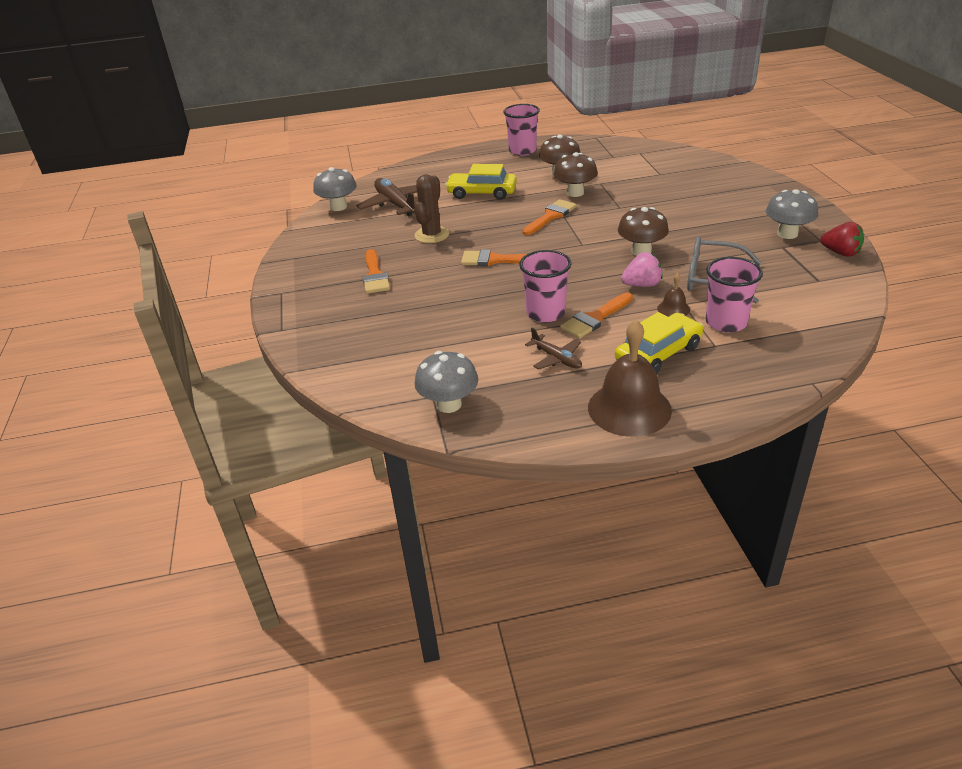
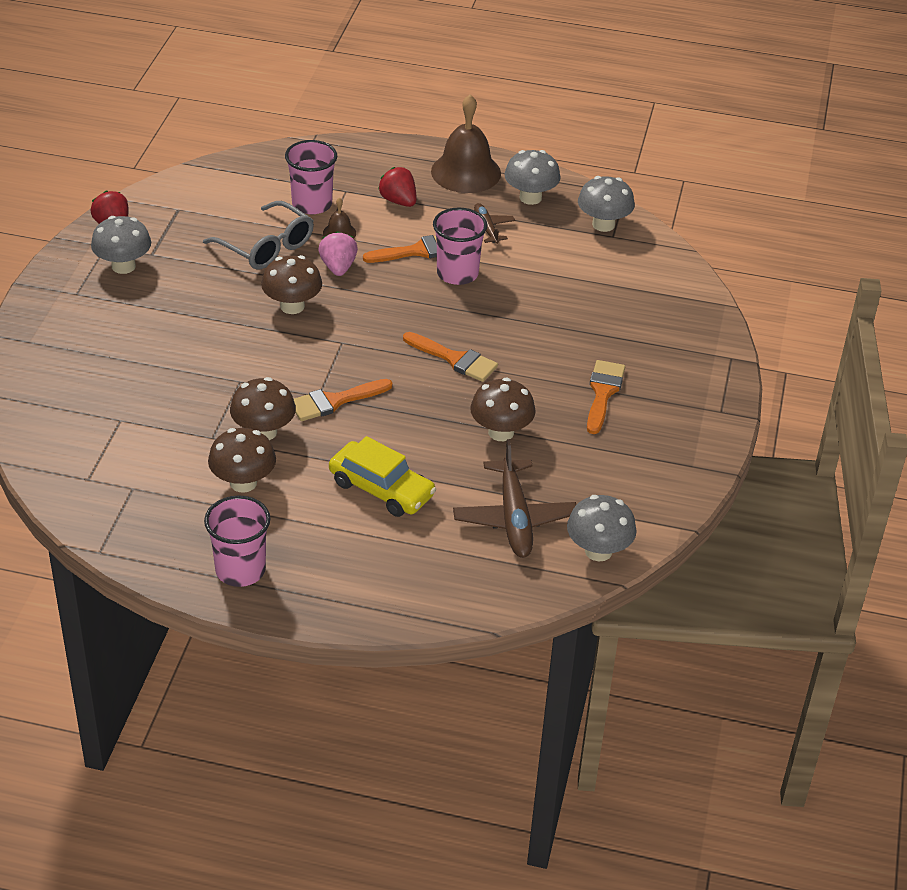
camera: 160 degrees left, 5 degrees up
(432, 235) = (501, 432): brown cactus -> brown mushroom
(541, 405) = (530, 197): none -> grey mushroom
(642, 285) = (338, 267): pink strawberry -> pink strawberry turned 75 degrees clockwise
(658, 353) = (398, 201): yellow car -> red strawberry

